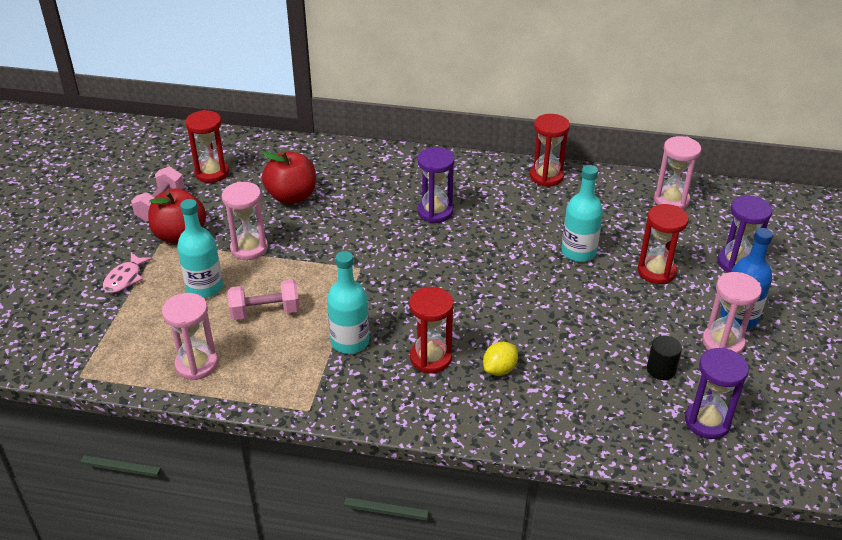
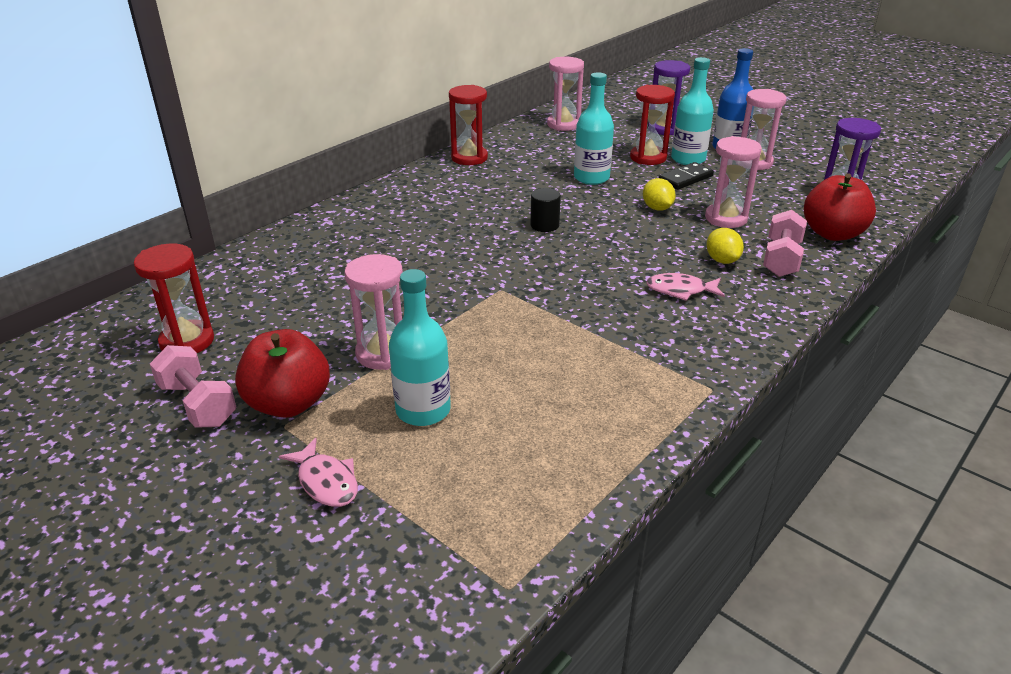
camera: 60 degrees left, 5 degrees down
(196, 364) = (572, 457): pink hourglass -> pink hourglass (726, 218)
(265, 312) = (516, 374): pink dumbbell -> pink dumbbell (781, 259)
(292, 197) = (319, 296): red apple -> red apple (832, 234)
(350, 341) = (618, 330): turquoise bottle -> turquoise bottle (688, 159)
(430, 358) = (680, 290): red hourglass -> pink fish
(435, 212) = (456, 222): purple hourglass -> none
(558, 306) = (657, 208): none -> yellow lemon
(636, 307) = (685, 178): none -> black domino
(661, 369) = (769, 193): black cylinder -> black cylinder (544, 225)

